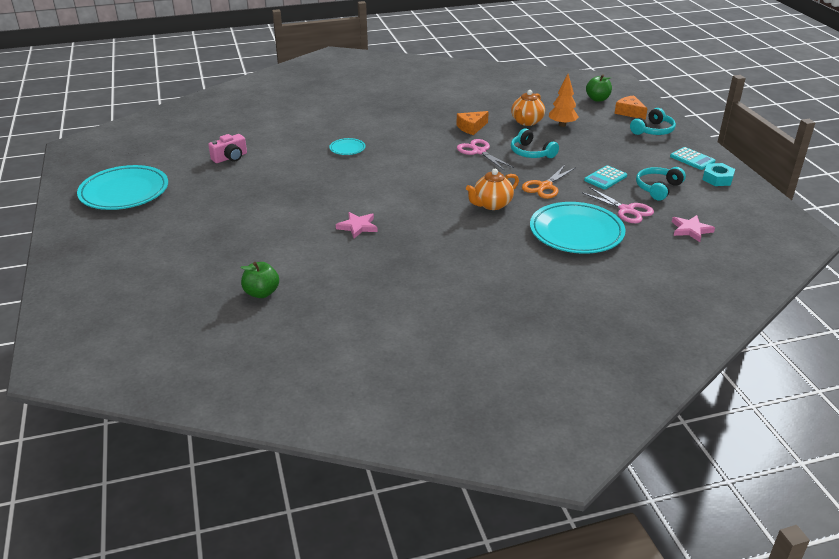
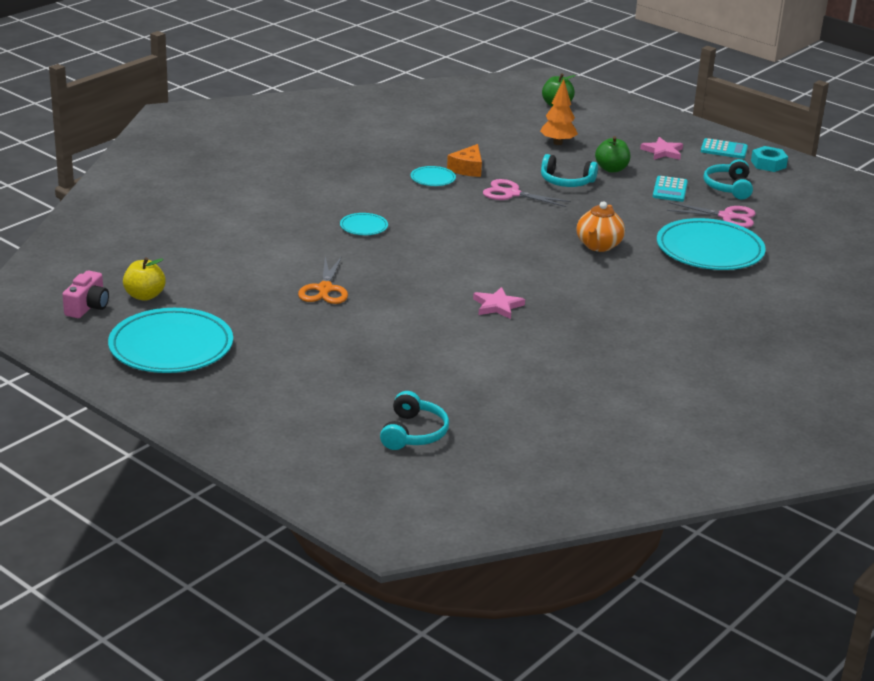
camera: 35 degrees left, 5 degrees down
(158, 156) = (144, 296): none -> yellow apple
(230, 157) = (239, 273): pink camera -> pink camera (87, 307)
(261, 293) = (496, 398): green apple -> green apple (611, 169)
(438, 128) = (433, 179): none -> turquoise plate
(526, 122) = (517, 148): orange teapot -> none
(545, 186) = (625, 213): orange scissors -> orange scissors (325, 289)
(629, 112) = (607, 113): orange cheese -> none
(653, 130) = (653, 128): turquoise headphones -> turquoise headphones (413, 433)
(690, 230) = (802, 220): pink star -> pink star (662, 152)

